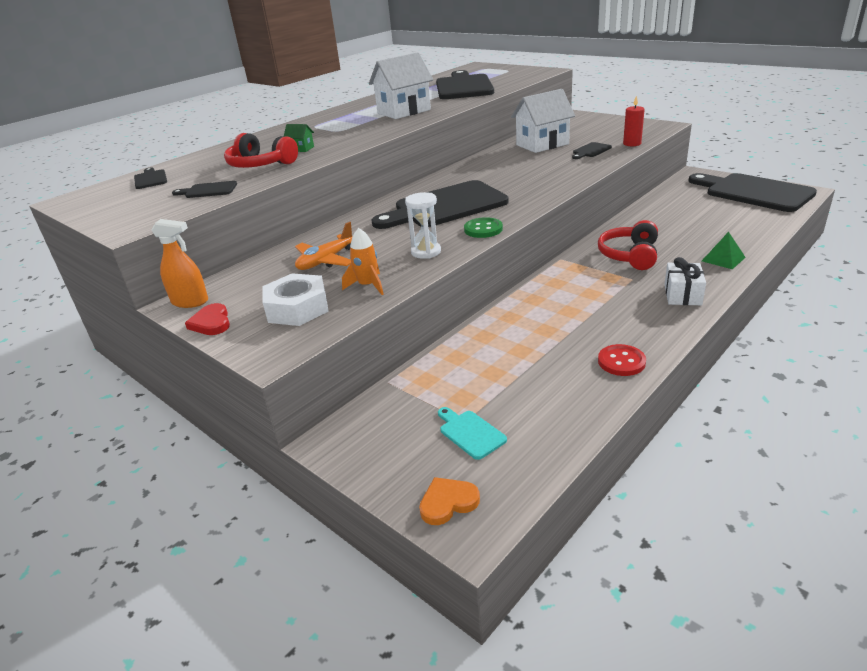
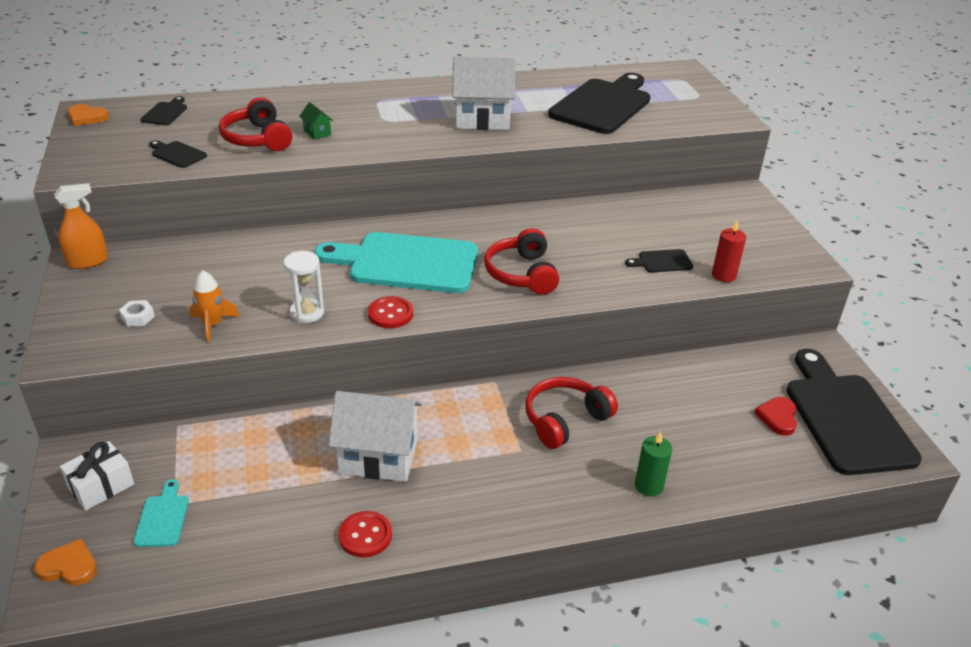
camera: 30 degrees right, 5 degrees up
(78, 202) = (86, 117): none -> orange heart
(190, 301) = (88, 261): orange spray bottle -> orange spray bottle turned 75 degrees counterclockwise
(211, 323) = (71, 294): red heart -> red heart (778, 417)
(297, 308) = (138, 317): white nut -> white nut, size x0.47
(326, 261) = (226, 274): orange plane -> none
(445, 206) = (407, 263): black cutting board -> turquoise cutting board
(483, 229) = (390, 314): green button -> red button
(526, 183) = (522, 274): none -> red headphones
(542, 144) = (630, 223): white house -> white house (378, 457)
(682, 294) = (535, 501): white gift -> white gift (101, 486)
(723, 259) = (649, 486): green pyramid -> green candle

